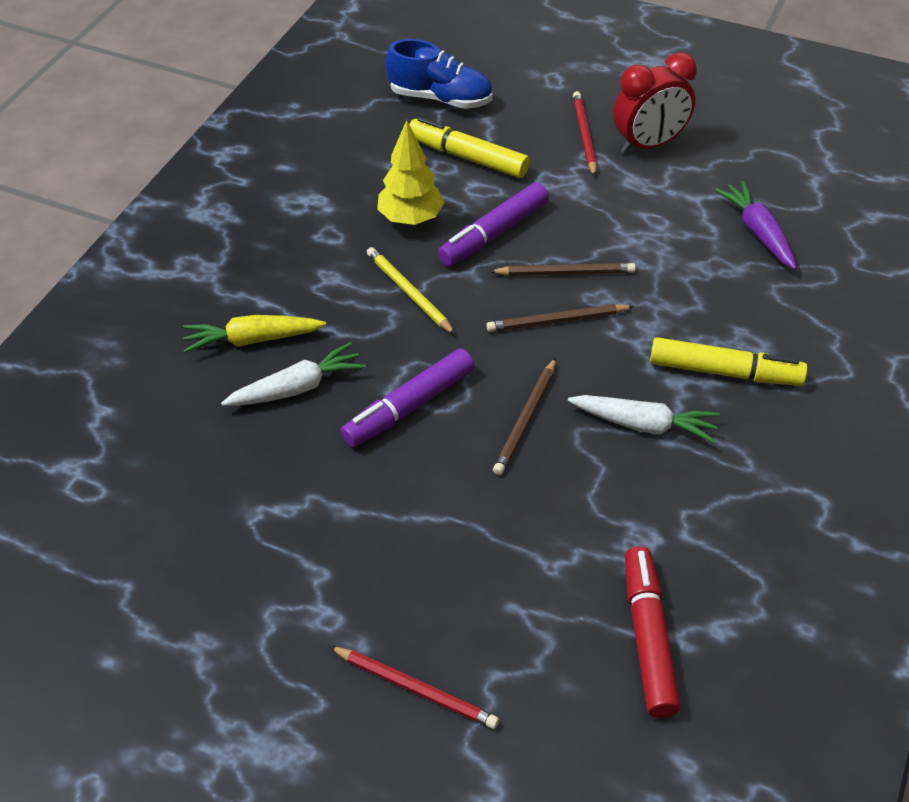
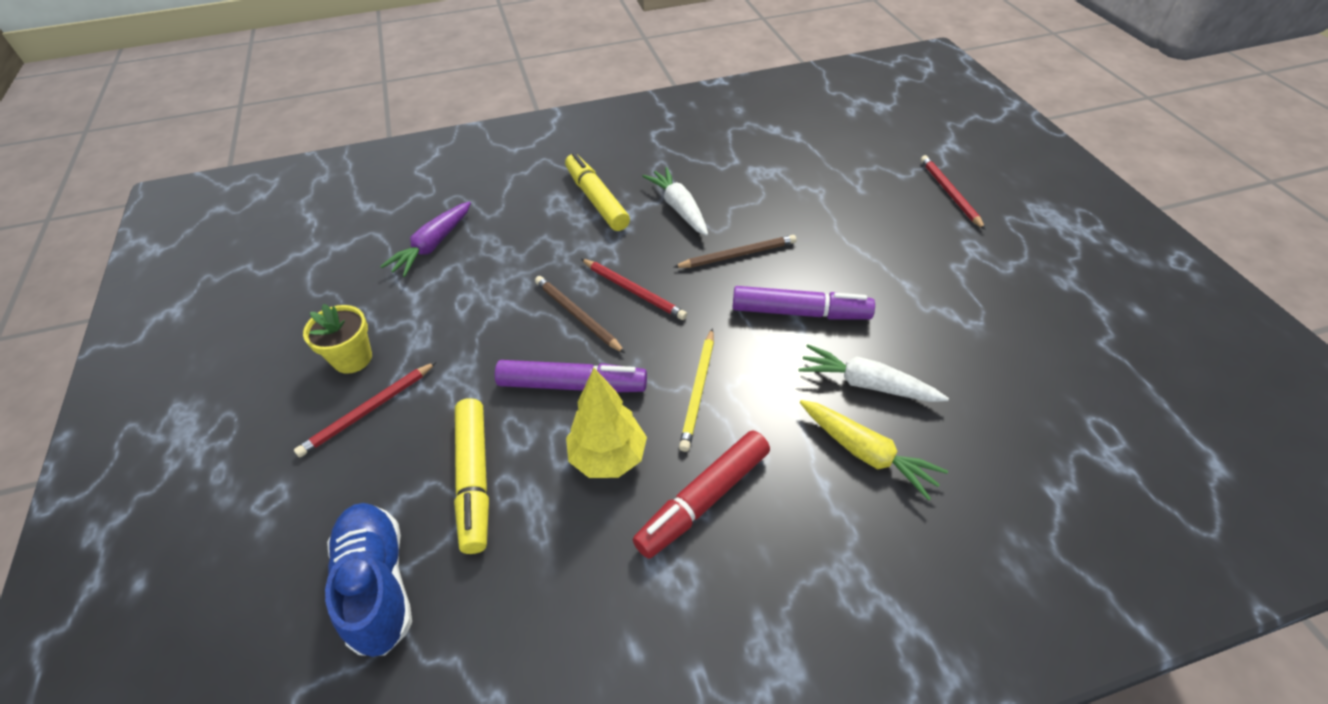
camera: 130 degrees left, 0 degrees up
(557, 321) = (634, 291): brown pencil -> red pencil
(648, 637) = (810, 144): red marker -> red marker (703, 499)
(649, 145) = (352, 358): red clock -> yellow flower pot

